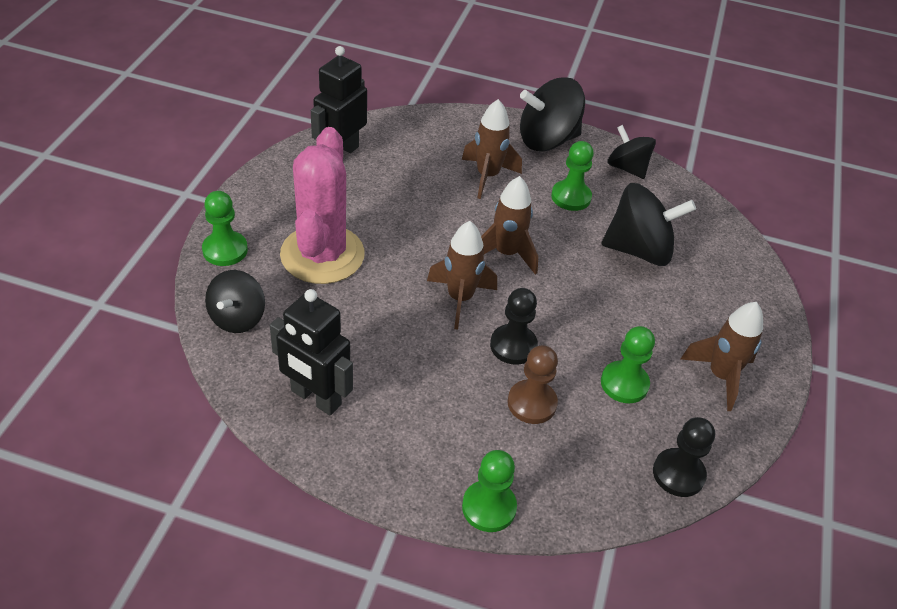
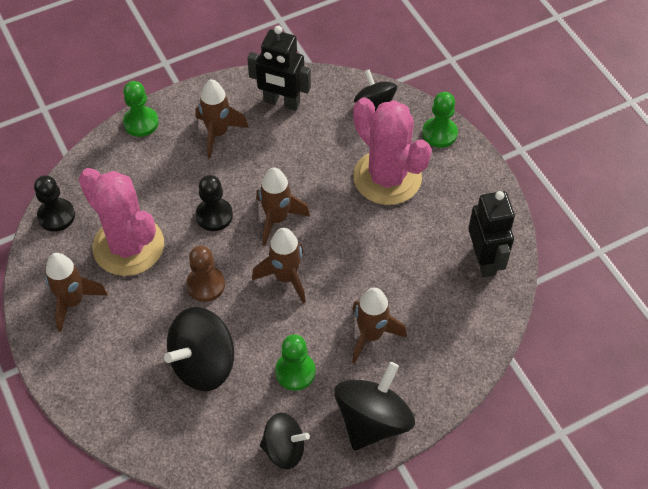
camera: 140 degrees right, 10 degrees up
(315, 398) = (281, 102): black robot -> black robot turned 150 degrees counterclockwise
(420, 421) = (218, 133): none -> brown rocket
(532, 403) = (170, 190): brown pawn -> brown pawn (206, 285)
(624, 383) = (128, 246): green pawn -> pink cactus

